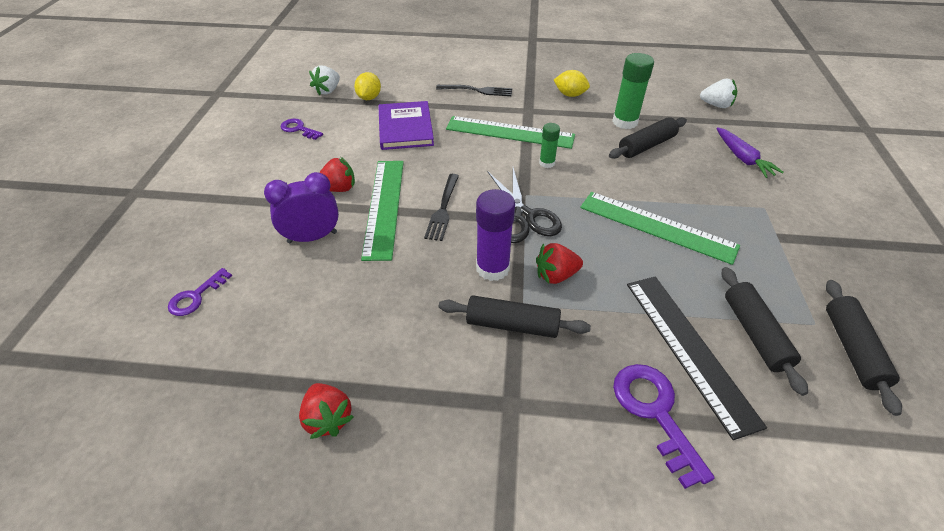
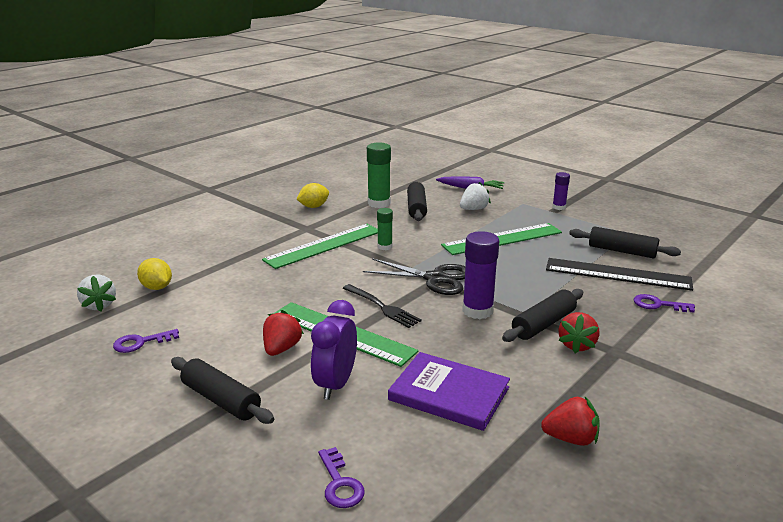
camera: 55 degrees left, 20 degrees down
(405, 128) = (240, 286): purple book -> purple book (449, 394)
(477, 90) = (241, 236): black fork -> none
(556, 275) = (511, 290): red strawberry -> red strawberry (577, 345)
(655, 413) = (658, 305): purple key -> purple key, size x0.61
(716, 105) = (406, 172): white strawberry -> white strawberry (473, 209)
(797, 238) = (559, 207): none -> purple glue stick
(852, 349) = (654, 233): black rolling pin -> black rolling pin (221, 400)

